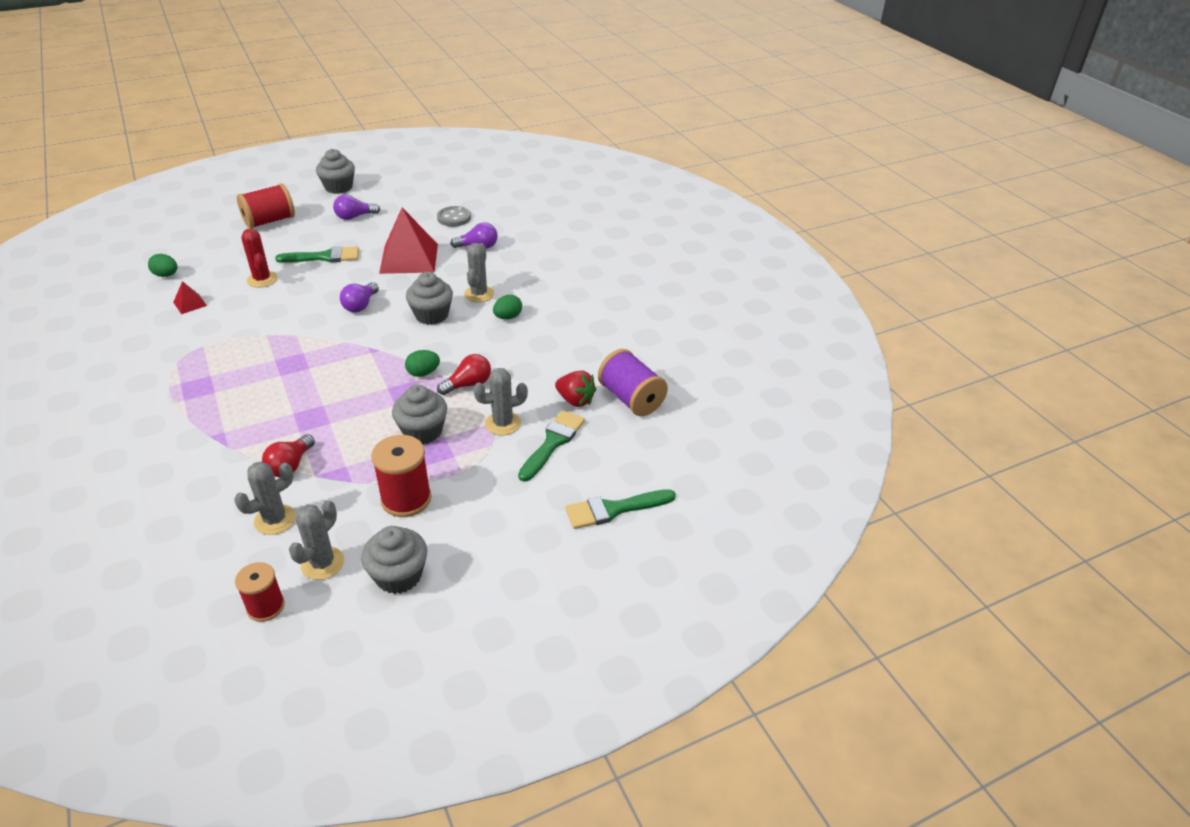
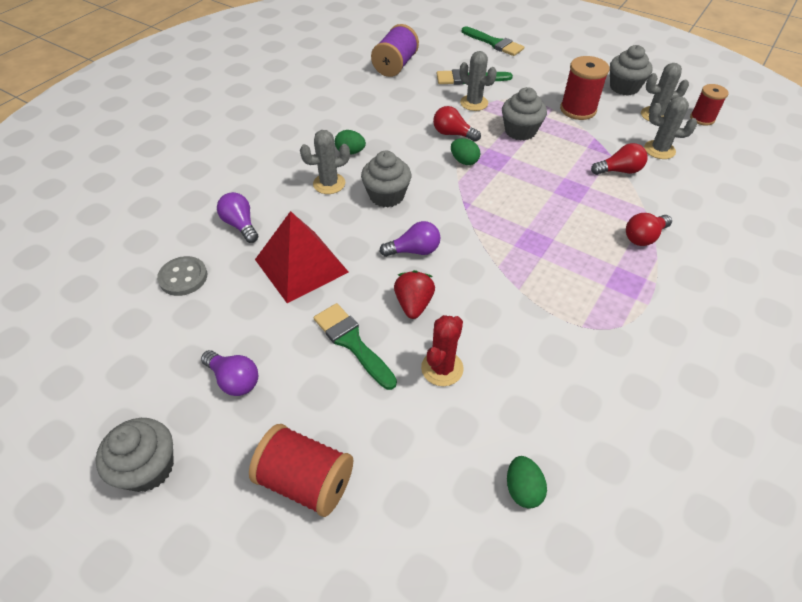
camera: 120 degrees left, 10 degrees up
(190, 304) = (543, 401): red pyramid -> none
(212, 426) = (644, 237): none -> red light bulb
(575, 400) = (419, 85): red strawberry -> red strawberry (413, 304)

